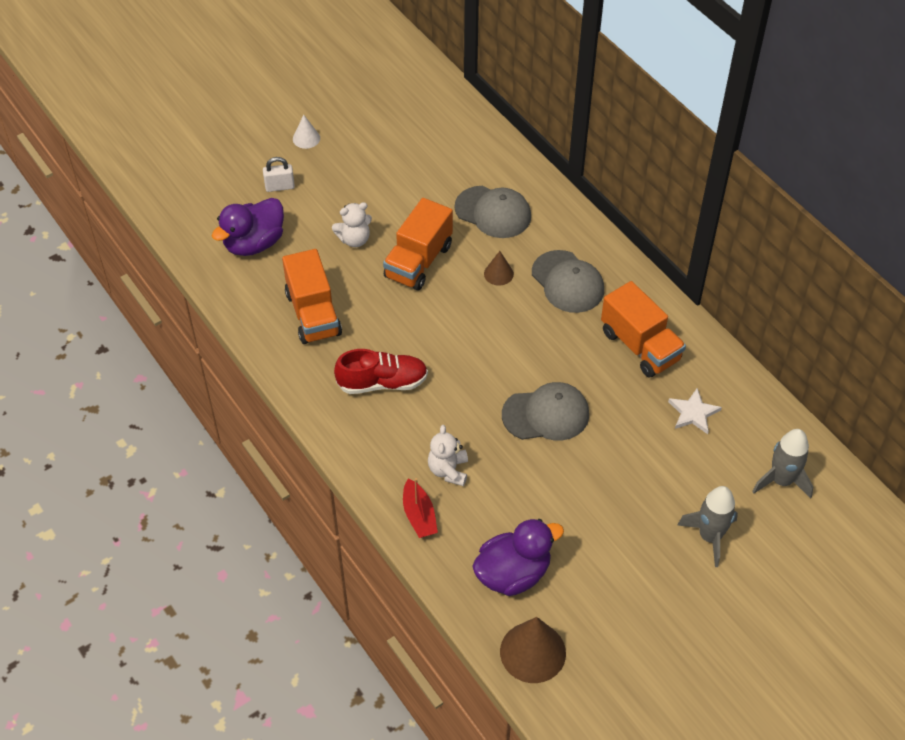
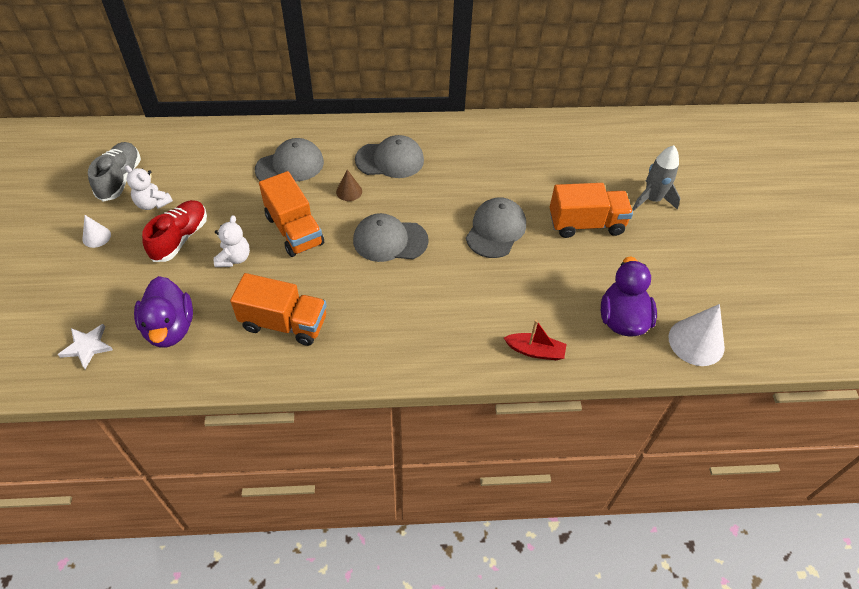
camera: 60 degrees left, 0 degrees up
(280, 187) = (128, 280): white padlock -> none
(378, 110) = (120, 179): none -> grey shoe
(382, 382) = (392, 311): red shoe -> red shoe (180, 238)
(448, 470) = (505, 311): white teddy bear -> white teddy bear (152, 203)
(463, 337) = (390, 240): none -> grey cap
(533, 652) = (696, 342): brown cone -> white cone
(640, 346) = (475, 153): orange truck -> orange truck (586, 224)
(693, 413) = (549, 156): white star -> white star (87, 346)
(781, 480) = (629, 145): grey rocket -> none

